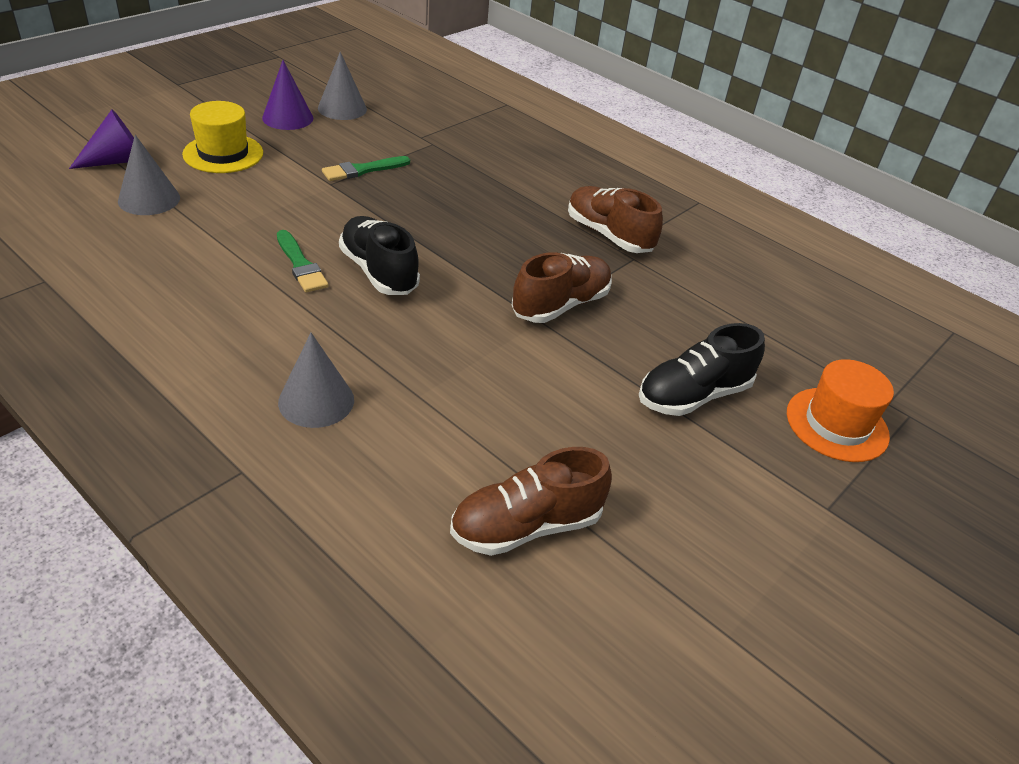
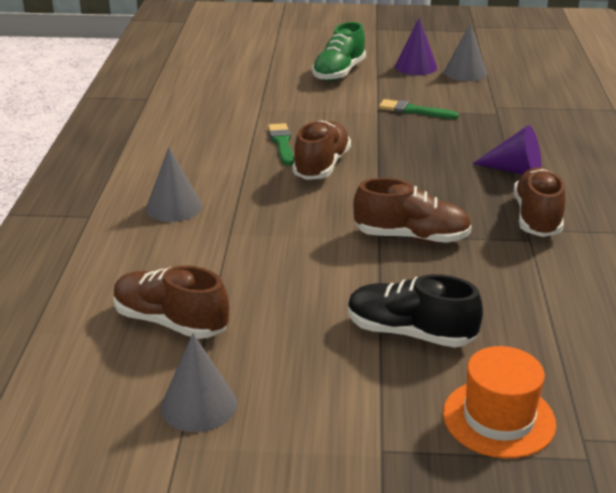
camera: 55 degrees right, 10 degrees down
(118, 161) = (274, 57): purple cone -> purple cone (515, 170)
(149, 199) = (257, 81): grey cone -> grey cone (198, 405)
(223, 154) = (339, 73): yellow hat -> green shoe
(300, 265) = (282, 143): green brush -> green brush turned 150 degrees clockwise
(379, 272) = (321, 166): black shoe -> brown shoe

